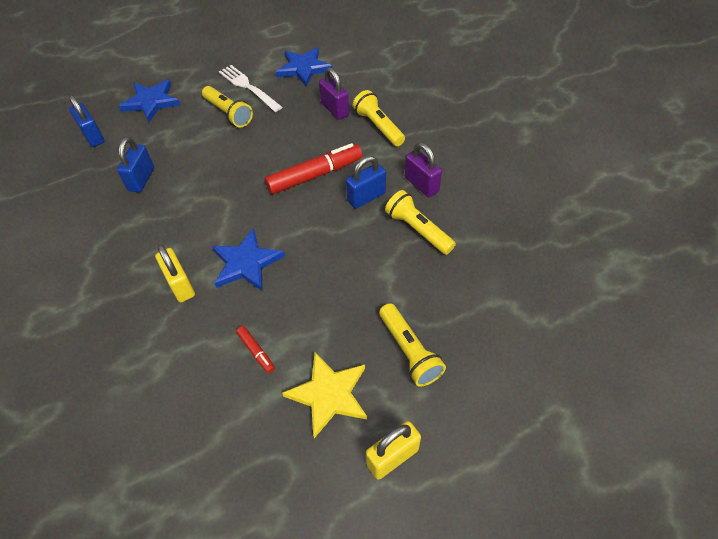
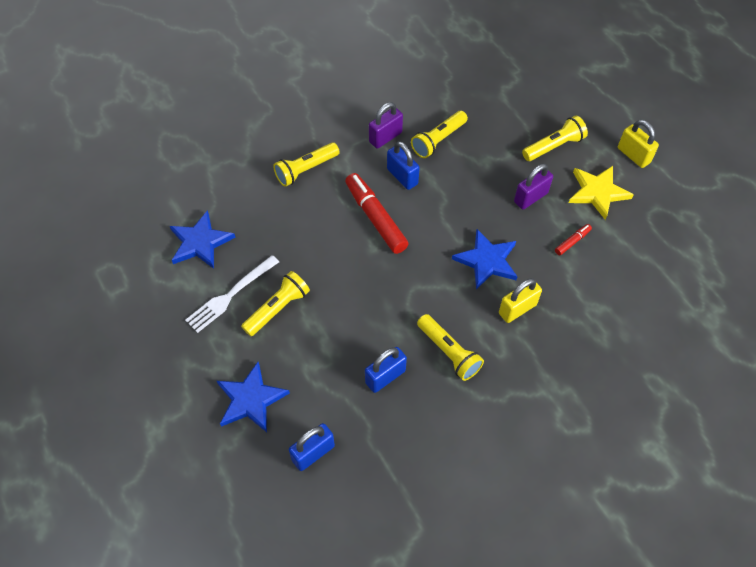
camera: 95 degrees left, 5 degrees up
(141, 179) = (385, 377): blue padlock -> blue padlock turned 45 degrees counterclockwise
(150, 225) = (449, 352): none -> yellow flashlight
(335, 109) = (277, 208): purple padlock -> purple padlock (530, 197)

